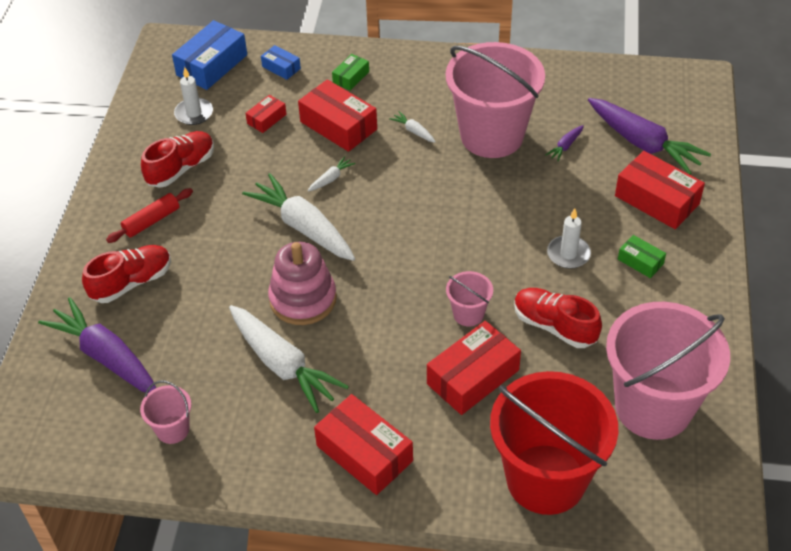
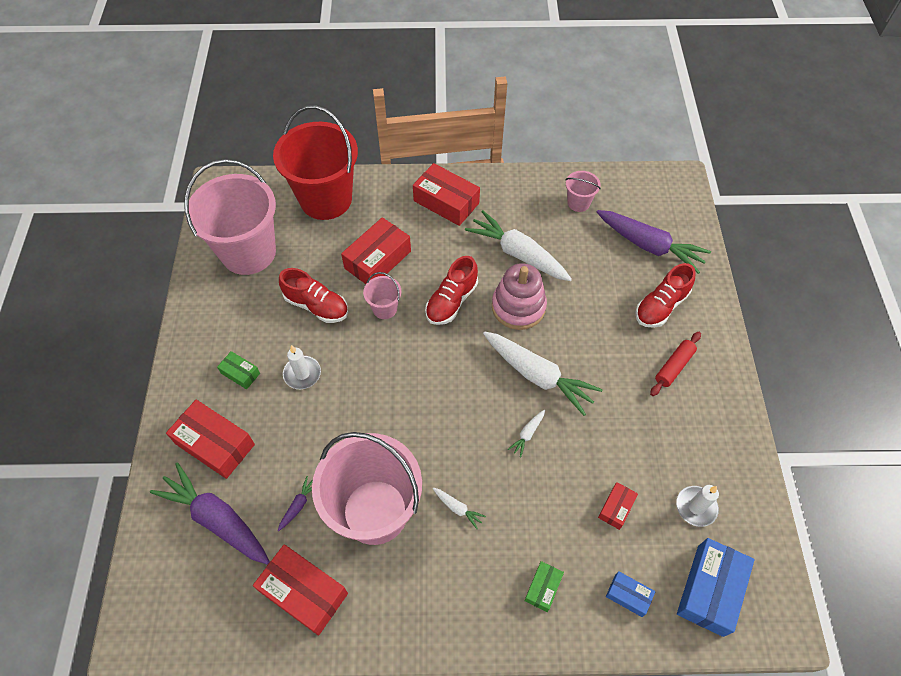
camera: 170 degrees right, 10 degrees up
(181, 168) = (675, 430): red shoe -> red shoe (451, 301)
(338, 125) = (538, 507): red box -> red box (304, 592)

